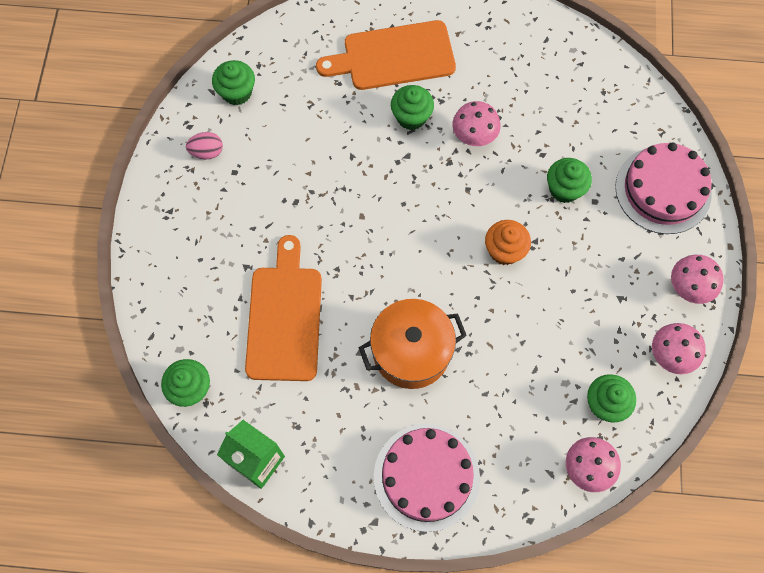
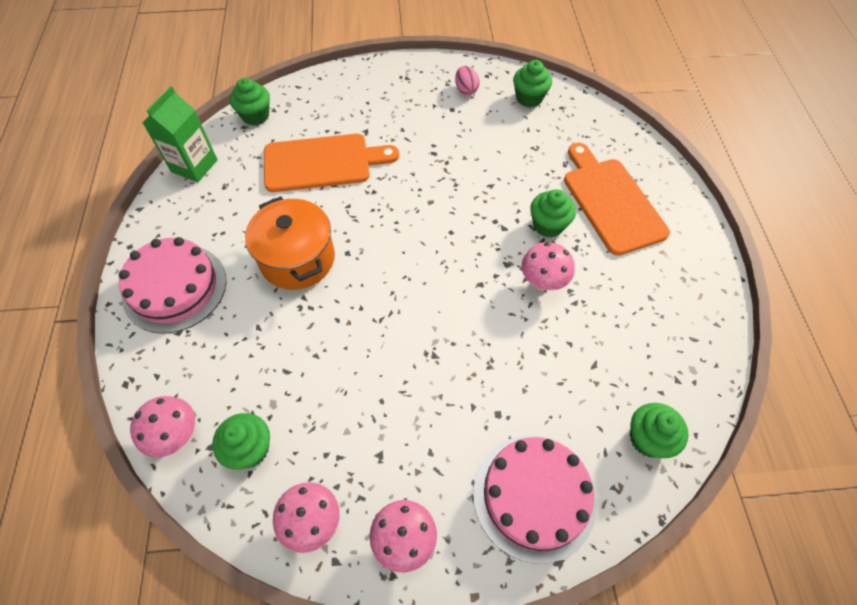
camera: 80 degrees right, 10 degrees down
(504, 250) = (417, 326): orange cupcake -> none
(564, 189) = (505, 379): green cupcake -> green cupcake (648, 438)

